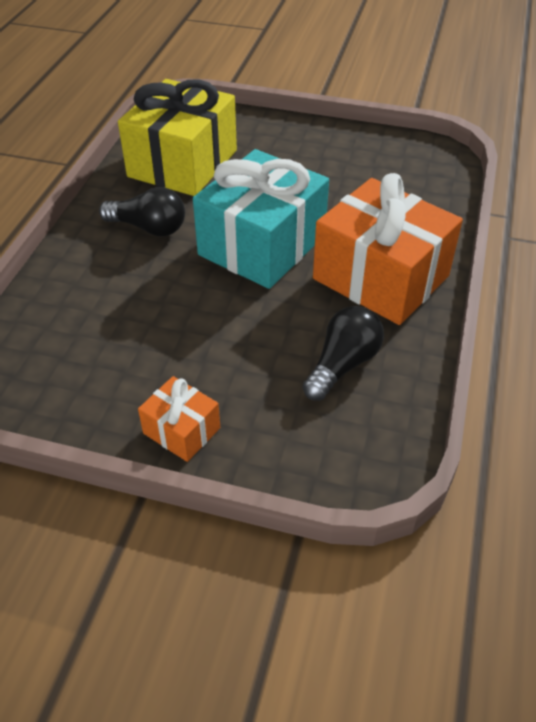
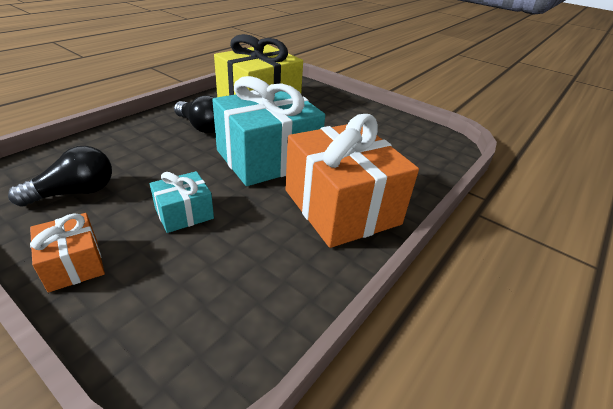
camera: 20 degrees right, 10 degrees down
(235, 342) = (184, 213): none -> turquoise gift
(343, 364) = (254, 262): black light bulb -> black light bulb (75, 192)

